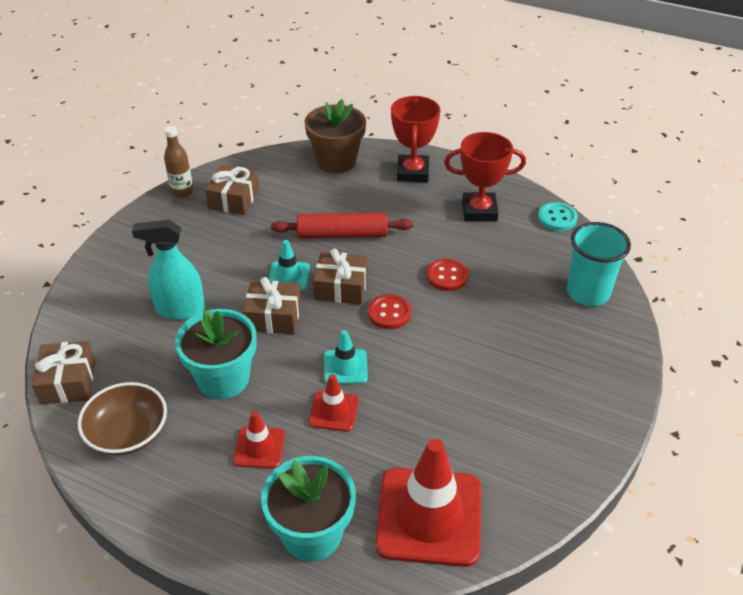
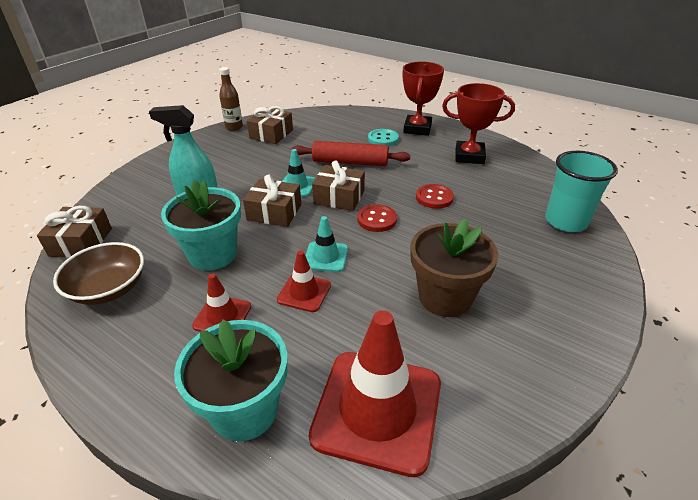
camera: 10 degrees right, 5 degrees down
(336, 161) = (358, 118): brown flower pot -> brown flower pot (445, 297)
(557, 218) = (537, 166): turquoise button -> turquoise button (383, 139)

